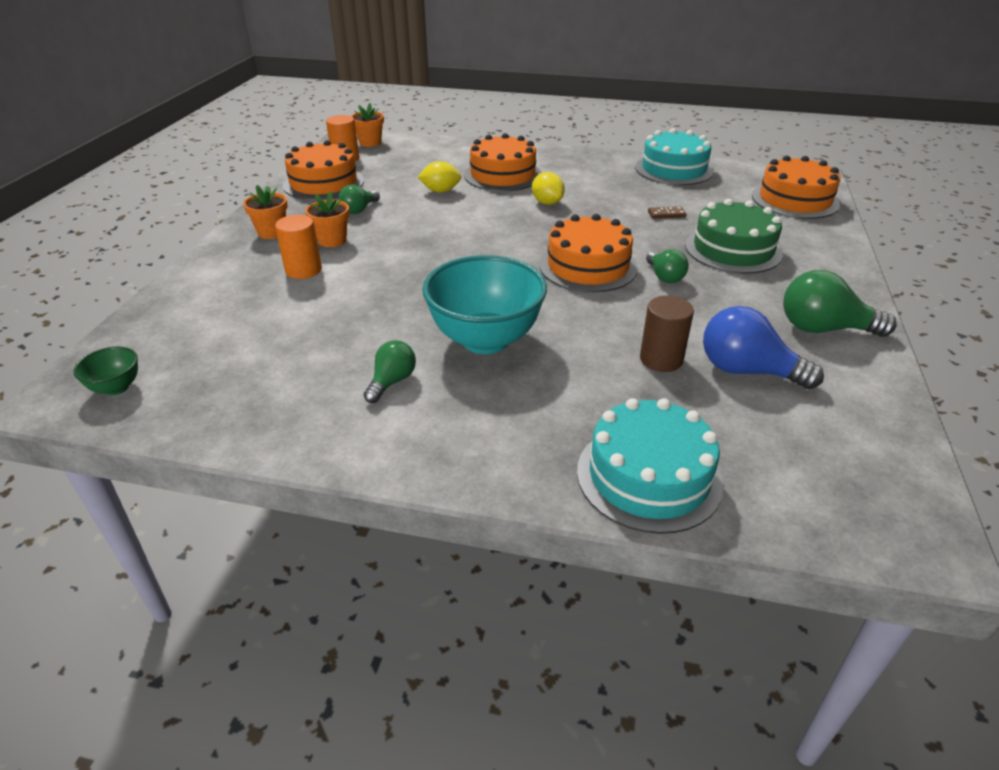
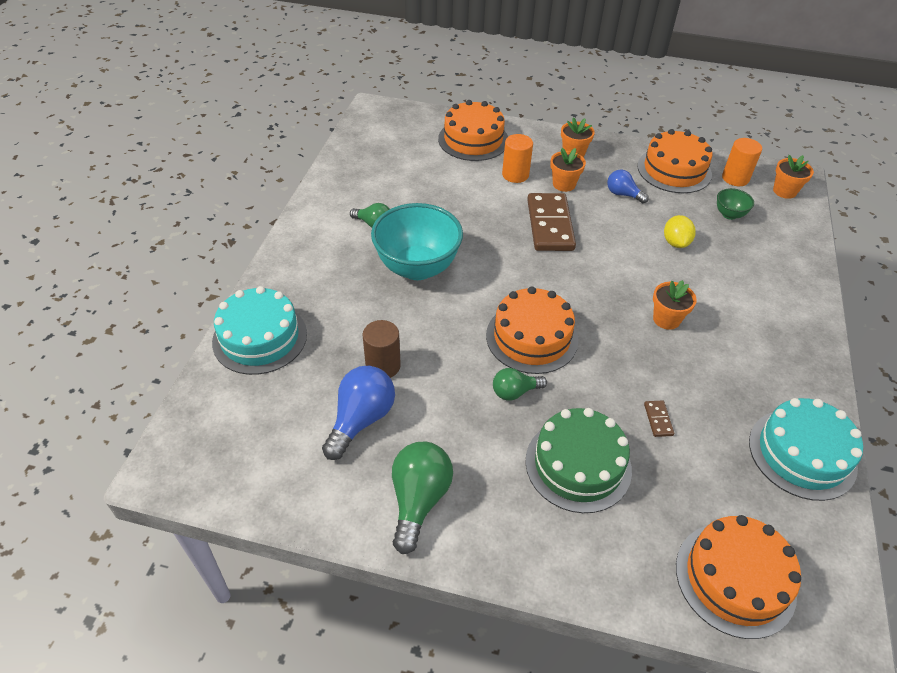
camera: 90 degrees right, 10 degrees up
(116, 388) = (382, 124): green bowl -> green bowl (729, 215)
(359, 210) = (623, 194): green light bulb -> blue light bulb
(407, 251) = (549, 225): none -> brown domino
(502, 175) = (730, 288): orange cake -> orange cake (473, 139)
(547, 203) = (666, 319): yellow lemon -> orange flower pot

